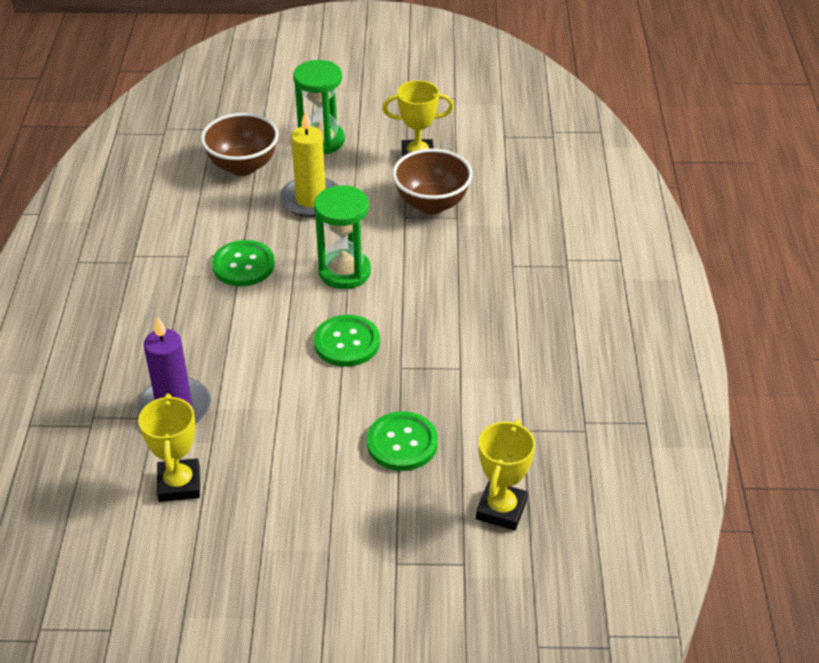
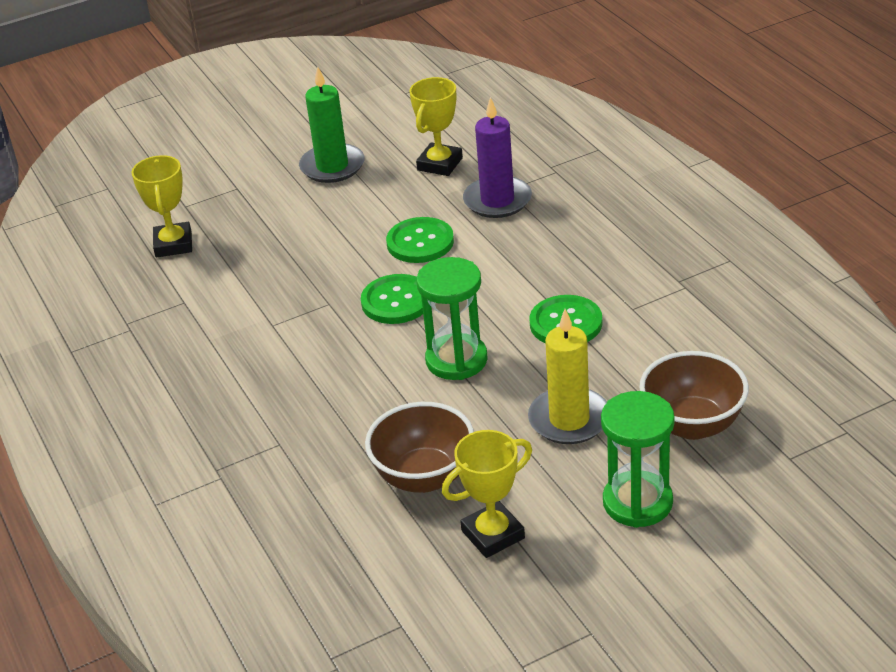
camera: 155 degrees right, 5 degrees down
(179, 484) = (440, 164): yellow trophy -> yellow trophy turned 60 degrees clockwise
(280, 541) = (332, 166): none -> green candle
(402, 443) = (285, 252): green button -> green button (420, 242)

